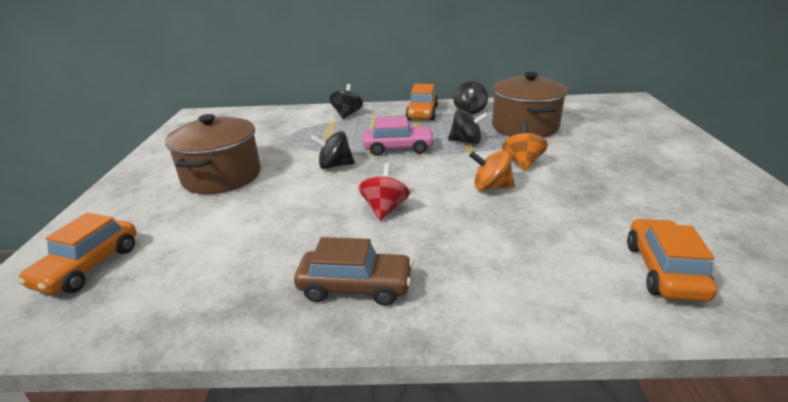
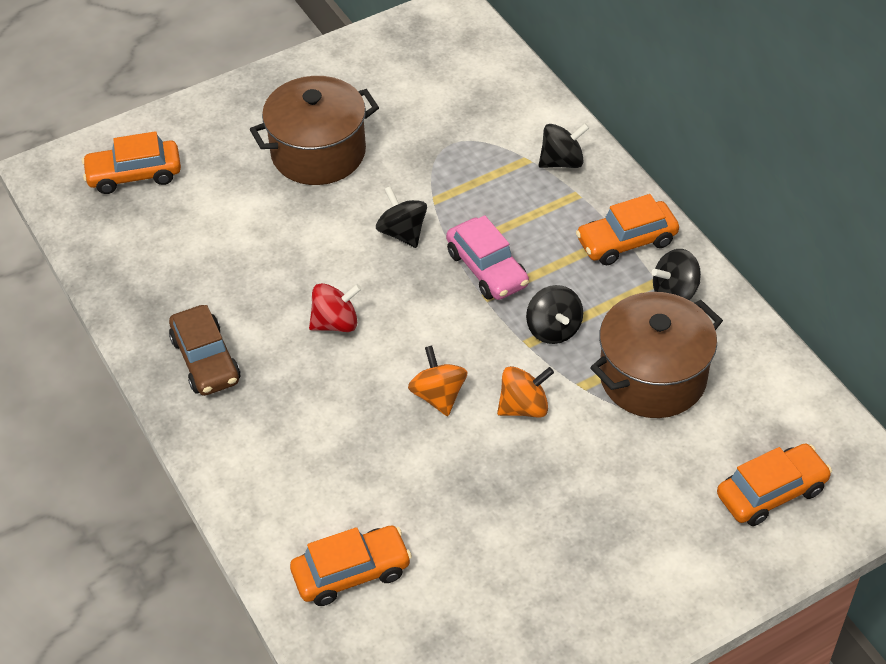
camera: 60 degrees right, 20 degrees up
(624, 119) = (771, 492): none -> orange car

